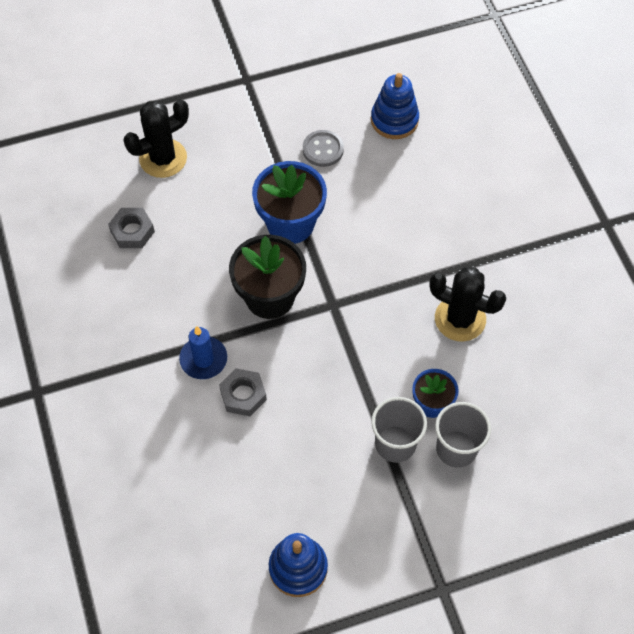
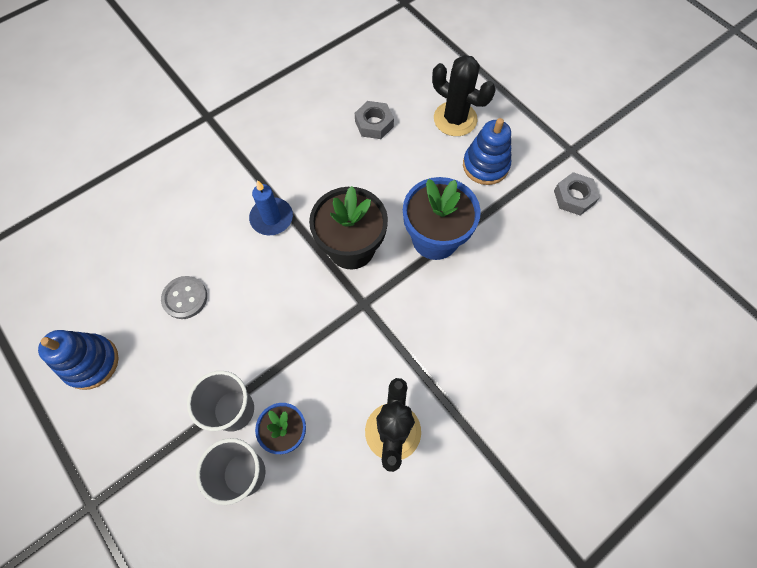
camera: 70 degrees right, 5 degrees up
(243, 395) = (246, 260): grey nut -> grey nut (574, 197)
(323, 149) = (529, 238): grey button -> grey button (185, 298)
(394, 120) = (598, 291): blue stacking toy -> blue stacking toy (485, 165)

